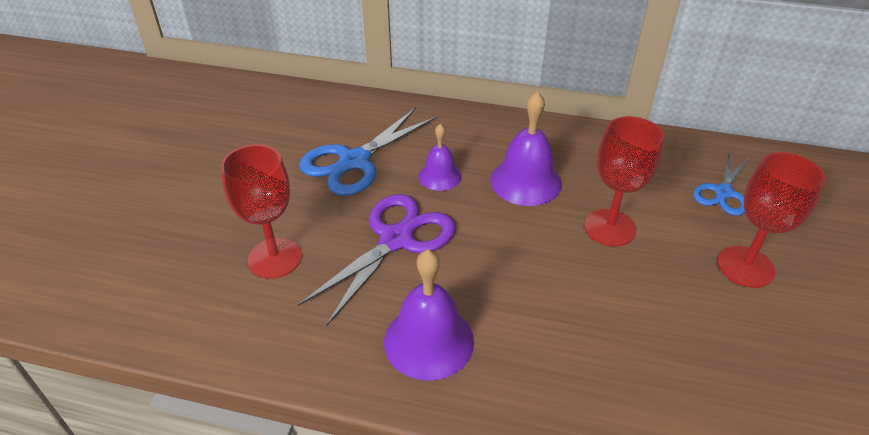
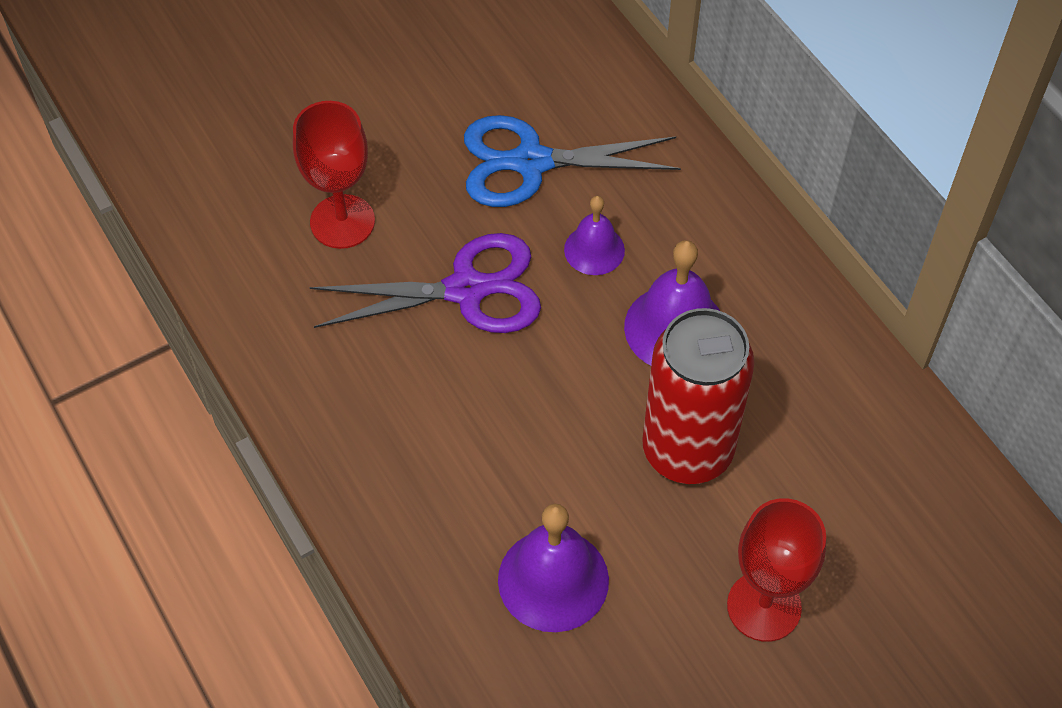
camera: 45 degrees right, 15 degrees up
(429, 341) = (379, 413): purple bell -> purple bell (553, 580)
(610, 228) = (687, 450): red goblet -> red can
(723, 192) = (874, 519): blue scissors -> none

